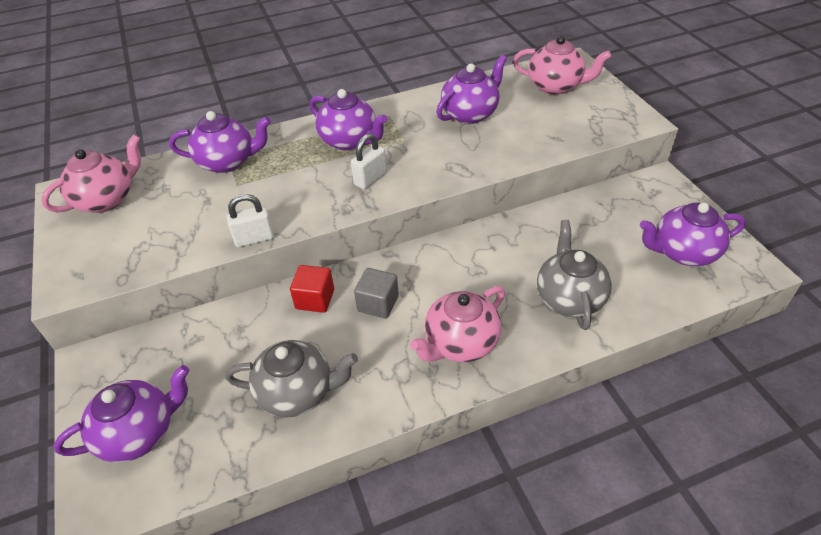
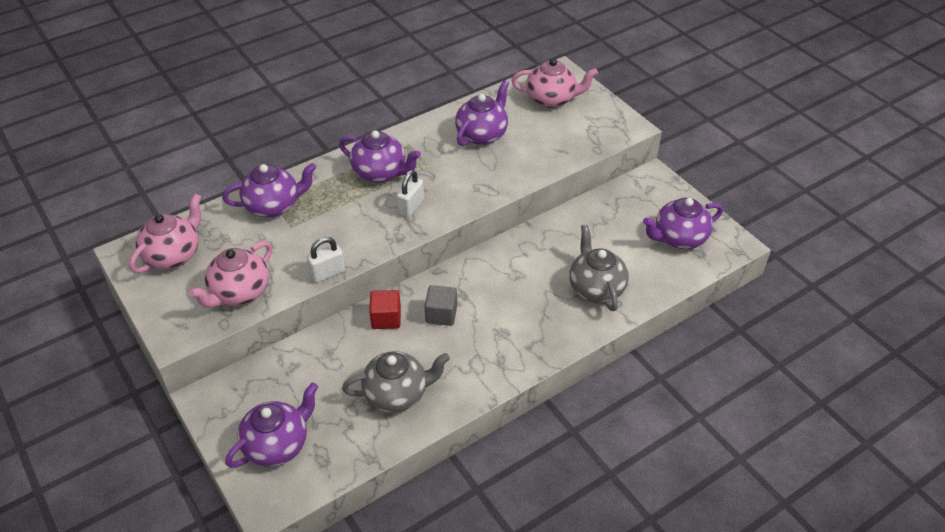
camera: 15 degrees left, 0 degrees up
(460, 343) = (517, 336): pink teapot -> pink teapot (239, 293)

